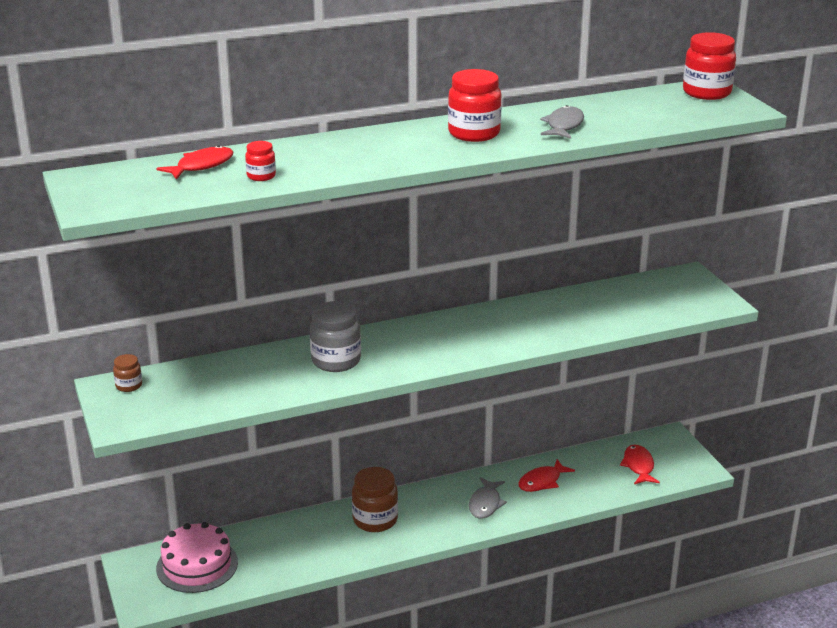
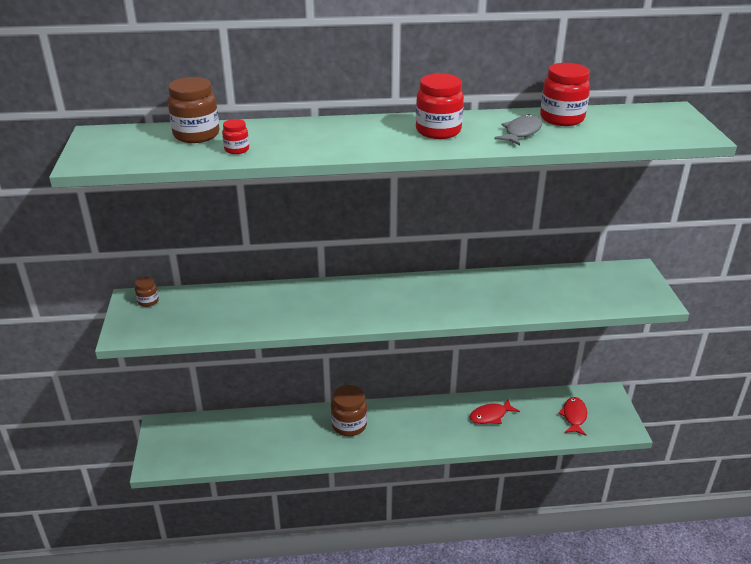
camera: 15 degrees right, 5 degrees up
(197, 565) = (205, 438): pink cake -> none
(201, 166) = (196, 135): red fish -> brown jar
(336, 361) = (312, 305): grey jar -> none
(485, 504) = (439, 427): grey fish -> none
(706, 92) = (668, 115): red jar -> red jar (562, 118)

